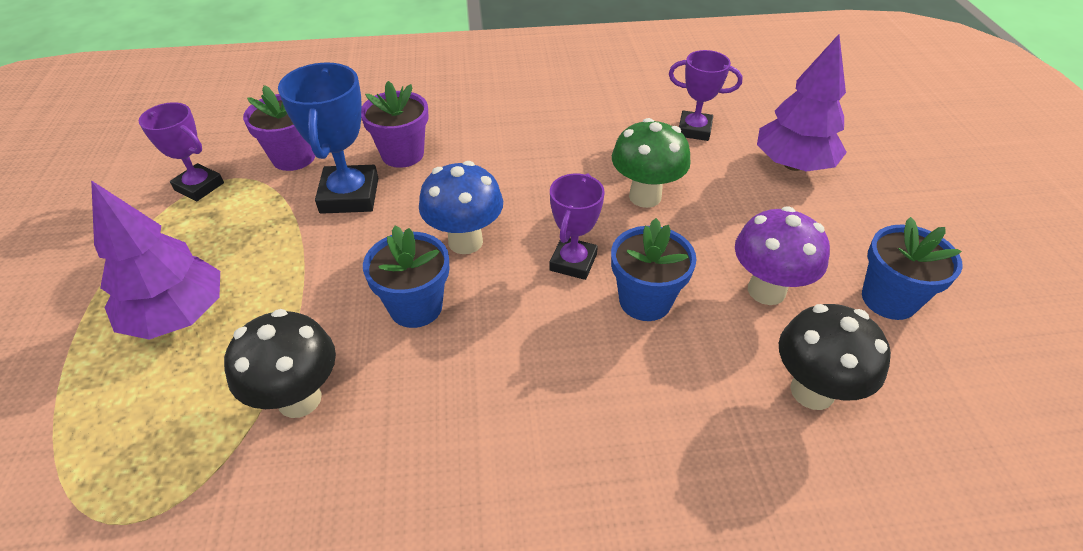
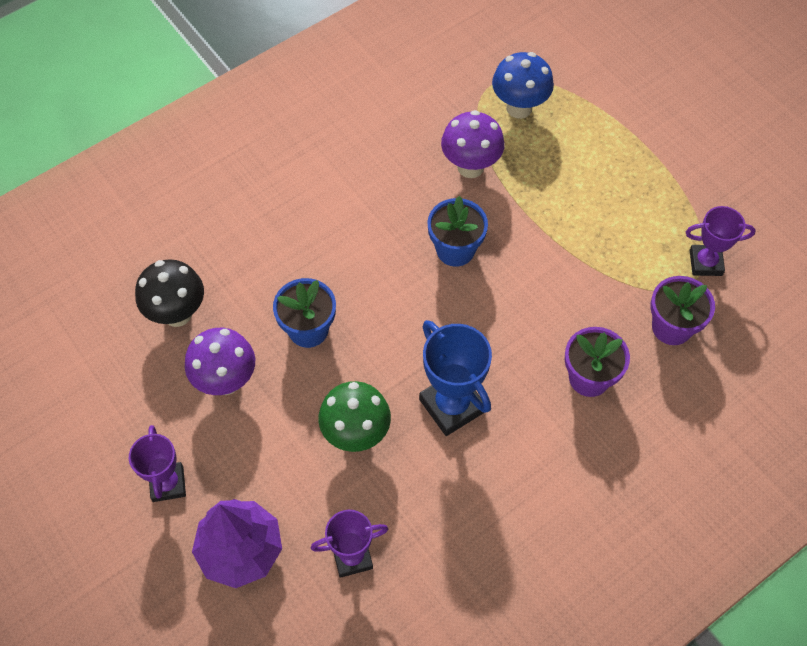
camera: 150 degrees right, 15 degrees up
(178, 316) = (592, 173): purple tree -> none
(299, 399) = (470, 167): black mushroom -> purple mushroom
(349, 195) = (587, 313): blue trophy -> blue trophy (452, 405)
(465, 241) = (464, 316): blue mushroom -> blue mushroom (519, 108)
(573, 262) = (375, 337): purple trophy -> purple trophy (168, 484)
(889, 299) = (135, 417): blue flower pot -> none

